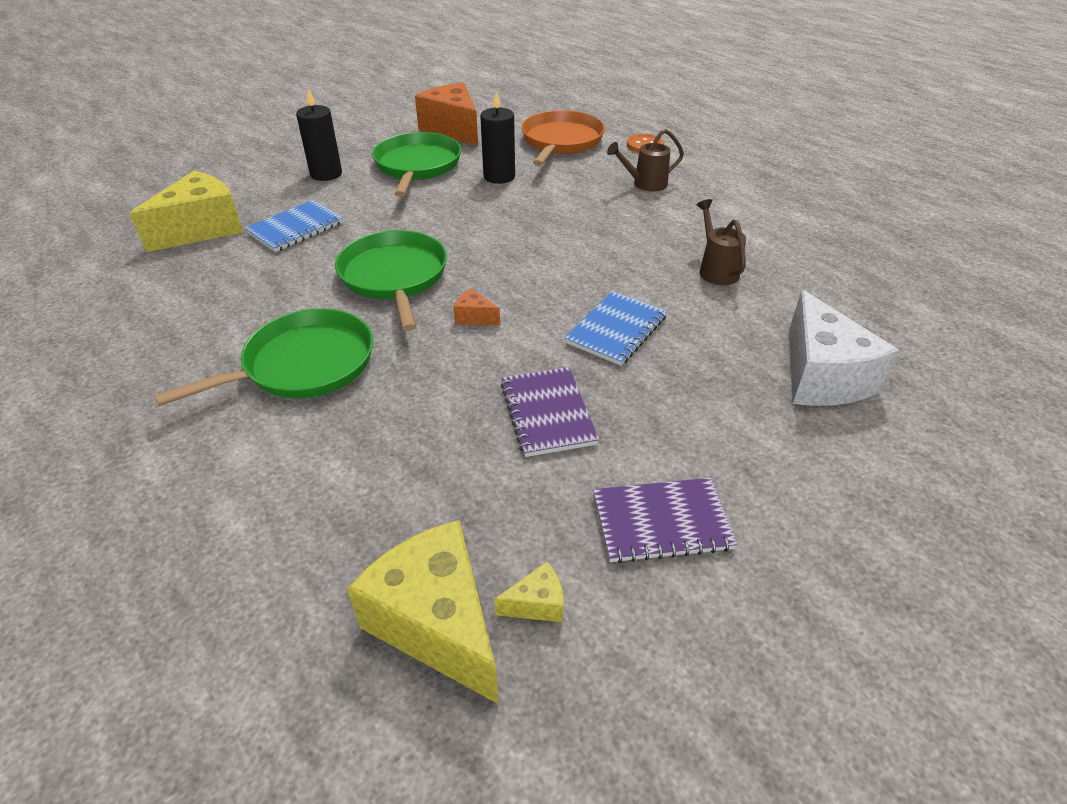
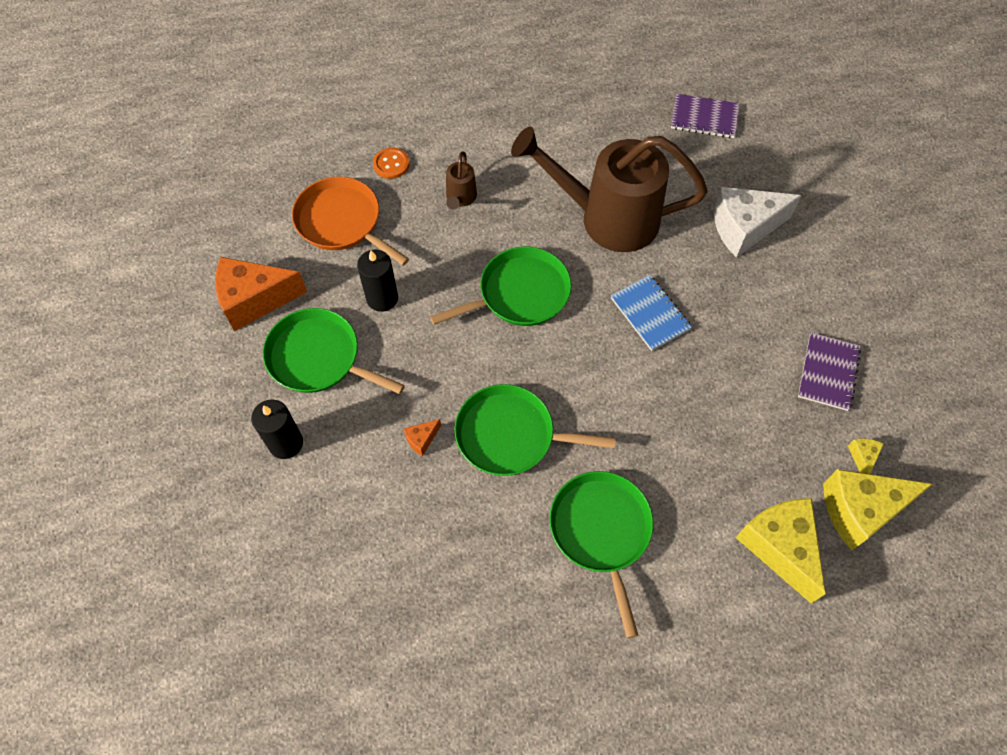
camera: 65 degrees left, 20 degrees up
(202, 229) = (340, 580): yellow cheese -> yellow cheese (779, 547)
(295, 228) = (385, 495): blue notebook -> none
(474, 317) = (594, 396): orange cheese -> orange cheese (421, 439)
(548, 413) = (718, 391): purple notebook -> purple notebook (704, 118)
(566, 241) = (519, 293): none -> green pan
(716, 270) = (608, 218): brown watering can -> brown watering can, size x2.43
(821, 376) = (744, 228): white cheese -> white cheese turned 150 degrees clockwise

